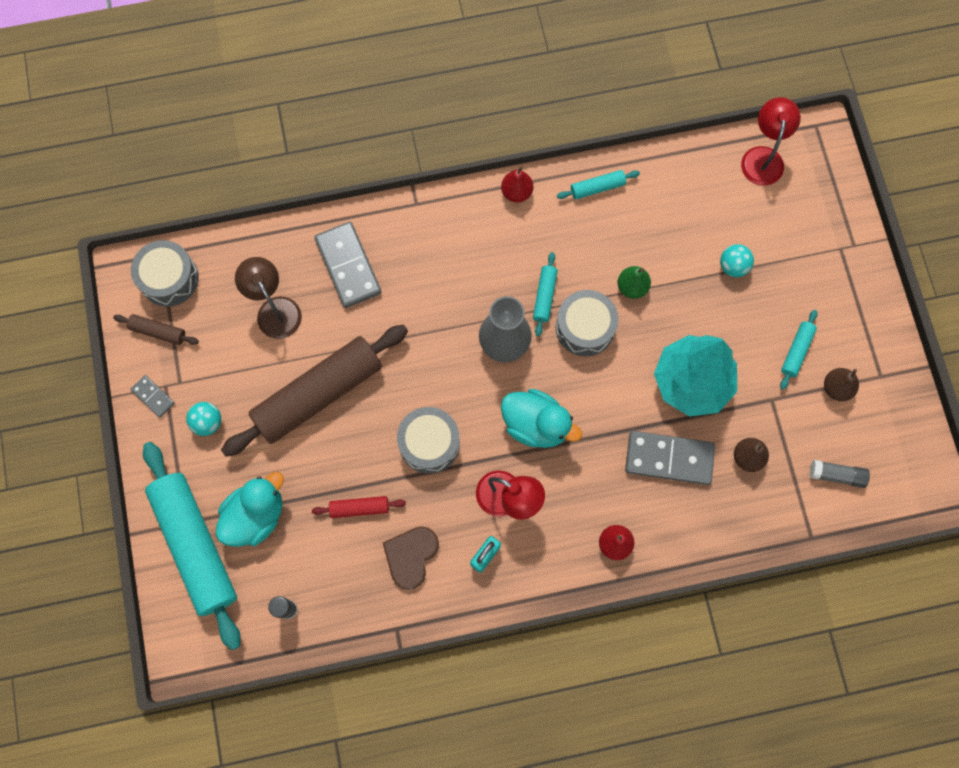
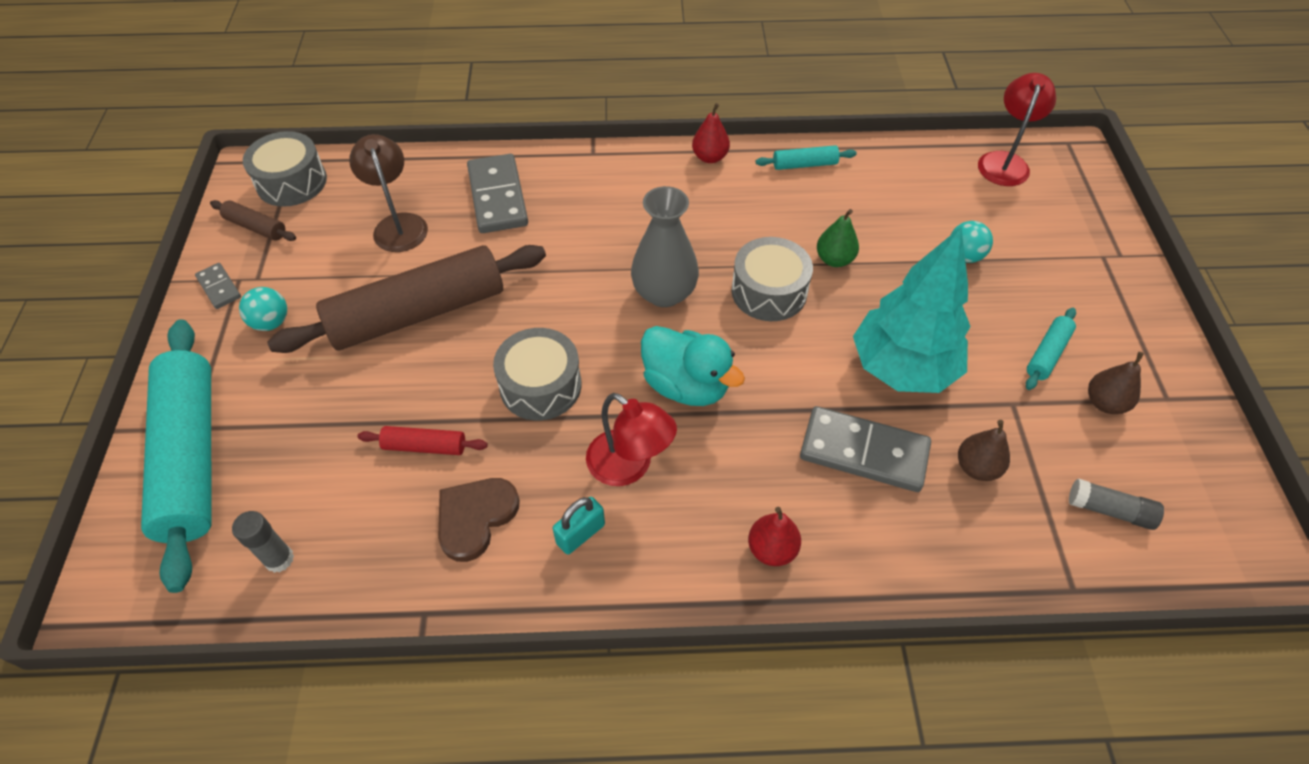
camera: 10 degrees right, 20 degrees down
(255, 516) = (285, 434): turquoise duck -> none
(544, 296) = (724, 254): turquoise rolling pin -> none

